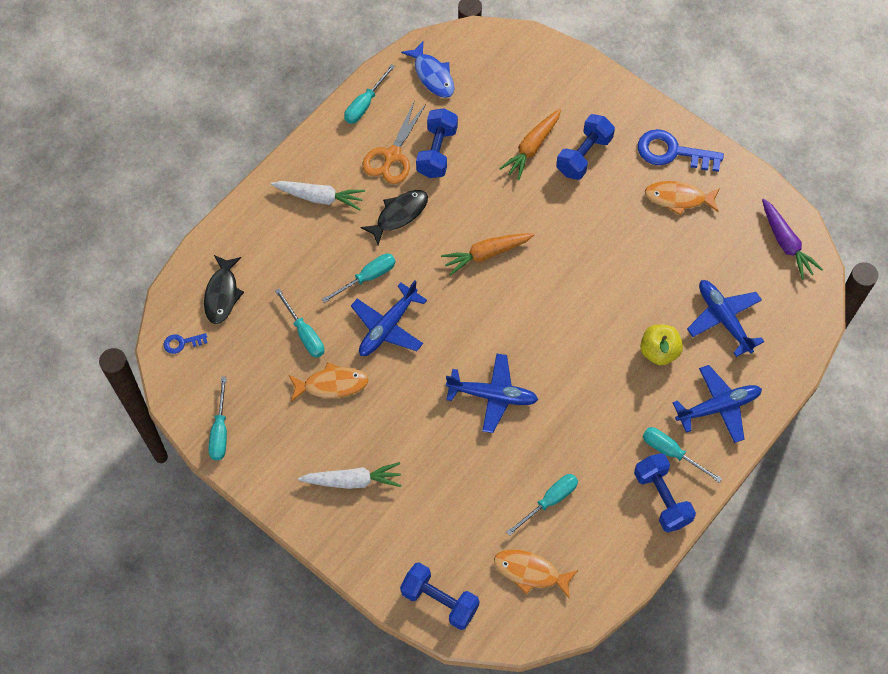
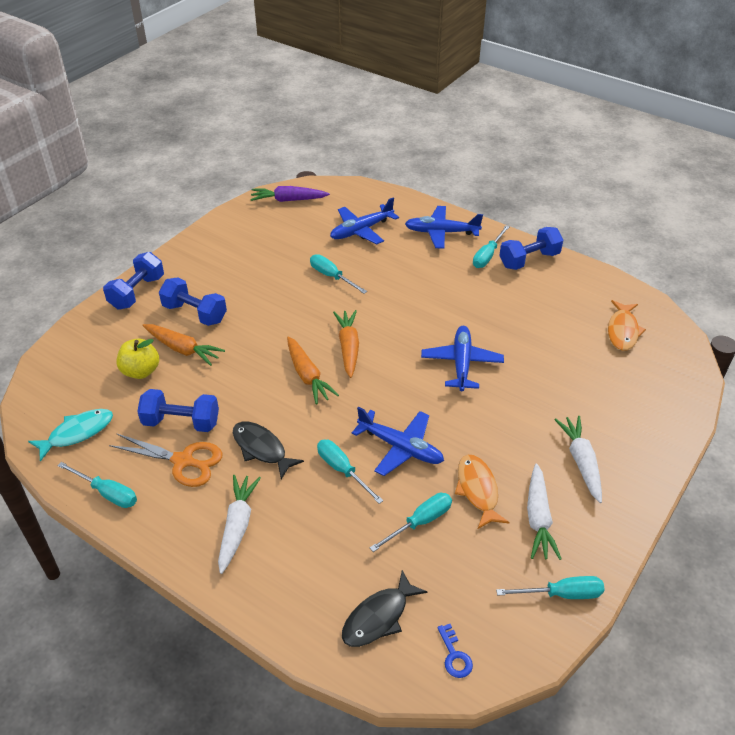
camera: 95 degrees left, 20 degrees down
(222, 294) = (379, 617): black fish -> black fish turned 135 degrees clockwise
(295, 429) = (538, 518): none -> white carrot
(432, 75) = (77, 433): blue fish -> turquoise fish
(439, 601) = (675, 387): blue dumbbell -> blue dumbbell (137, 292)
(524, 292) = (348, 347): none -> orange carrot
(549, 501) = (553, 322): turquoise screwdriver -> turquoise screwdriver (332, 276)
(659, 351) = (397, 264): yellow apple -> yellow apple (141, 371)
(672, 152) = (196, 259): blue key -> none
(678, 198) = (244, 255): orange fish -> none
(718, 407) = (441, 232): blue plane -> blue plane turned 60 degrees counterclockwise
(786, 243) = (288, 200): purple carrot -> purple carrot turned 150 degrees counterclockwise

